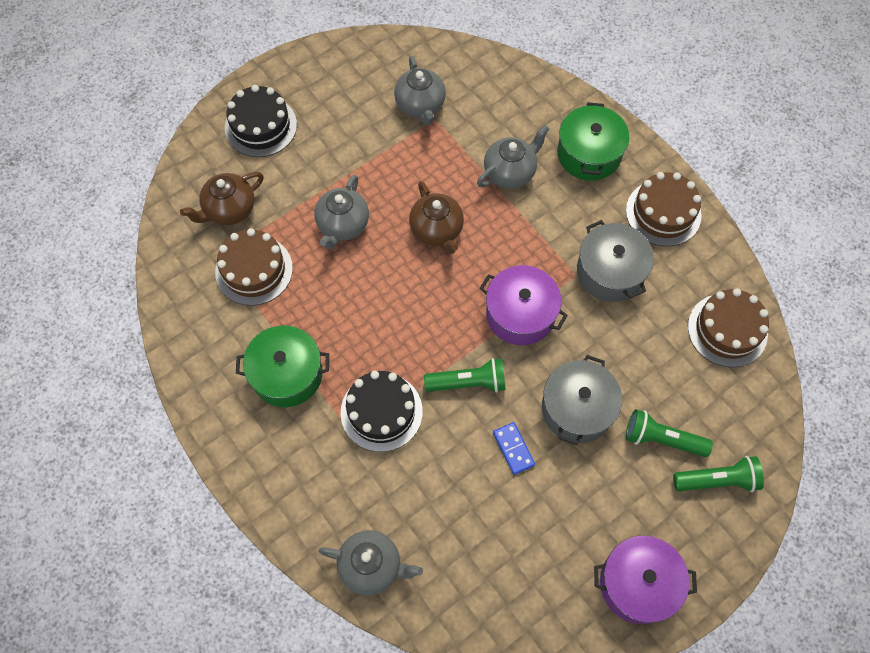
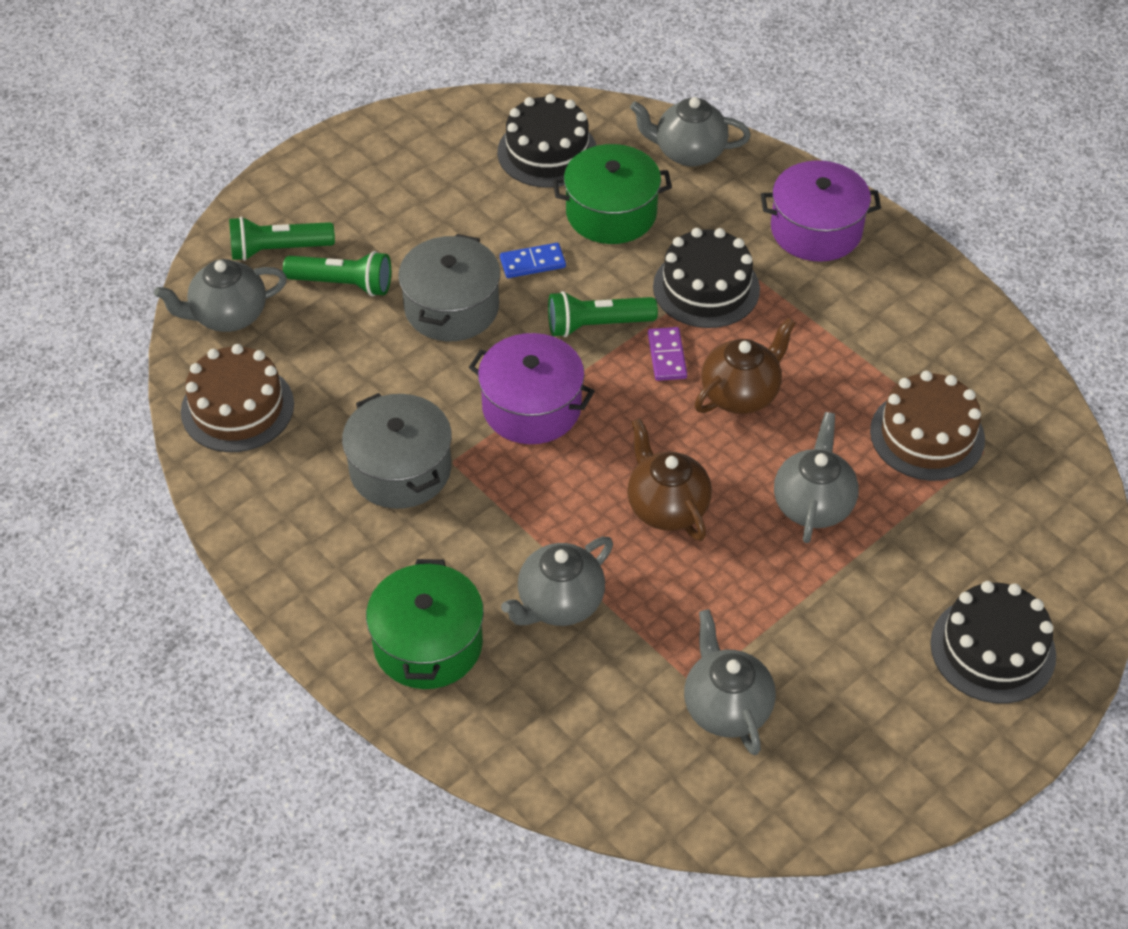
camera: 175 degrees right, 15 degrees down
(229, 210) = (994, 514): brown teapot -> brown teapot (741, 394)
(287, 374) = (840, 318): green pot -> green pot (611, 213)
(420, 350) = (667, 356): none -> purple domino
(494, 578) = (547, 152): none -> black cake
(513, 449) = (532, 263): blue domino -> blue domino turned 75 degrees counterclockwise
(638, 583) = (384, 157): purple pot -> purple pot (816, 230)
(663, 213) = (312, 558): brown cake -> none
(747, 414) = (228, 316): none -> grey teapot

